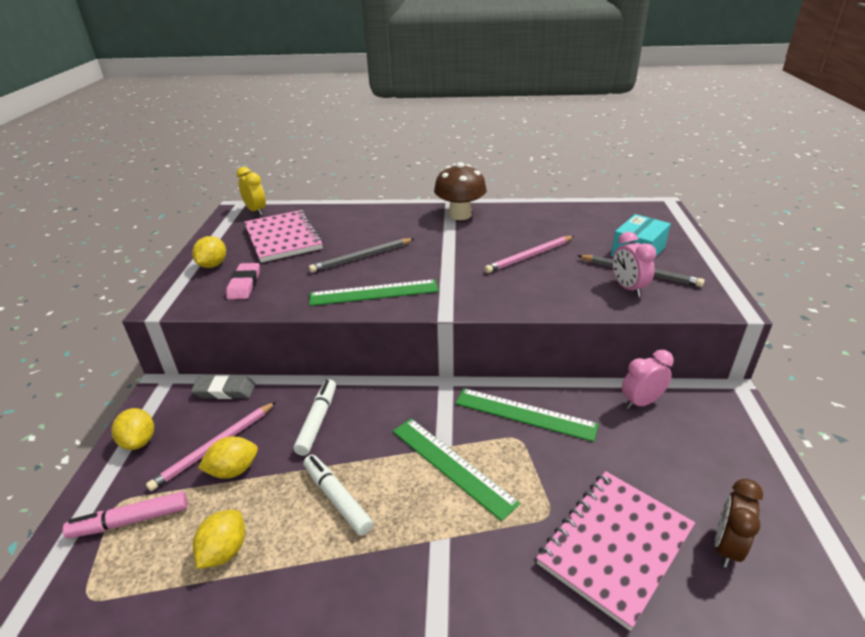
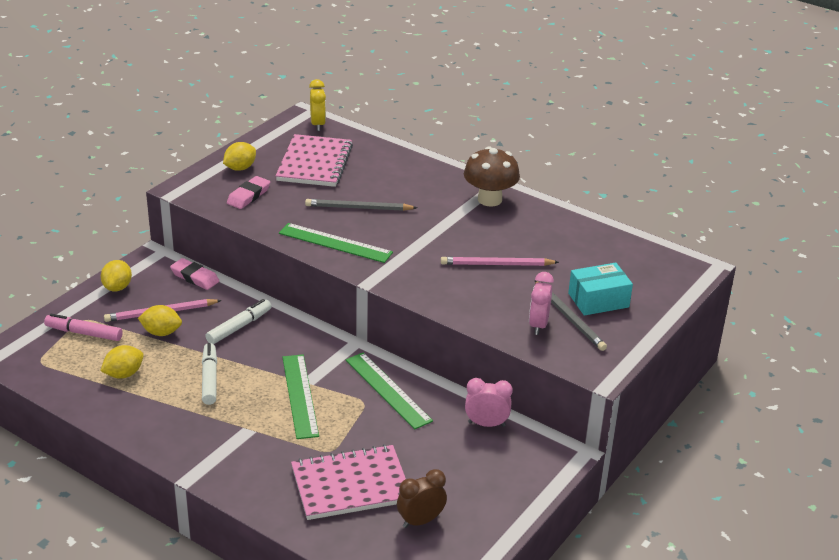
camera: 30 degrees right, 0 degrees up
(225, 391) = (195, 277): grey eraser -> pink eraser

